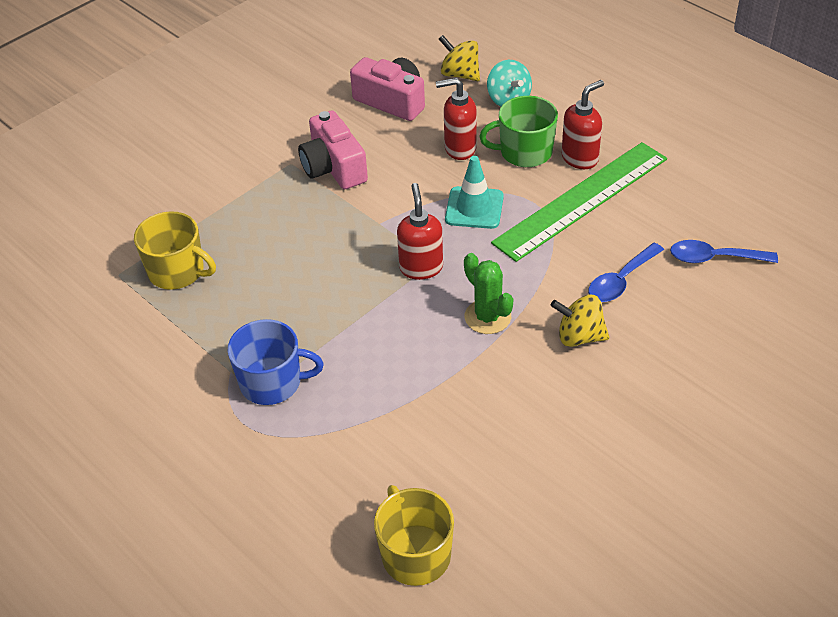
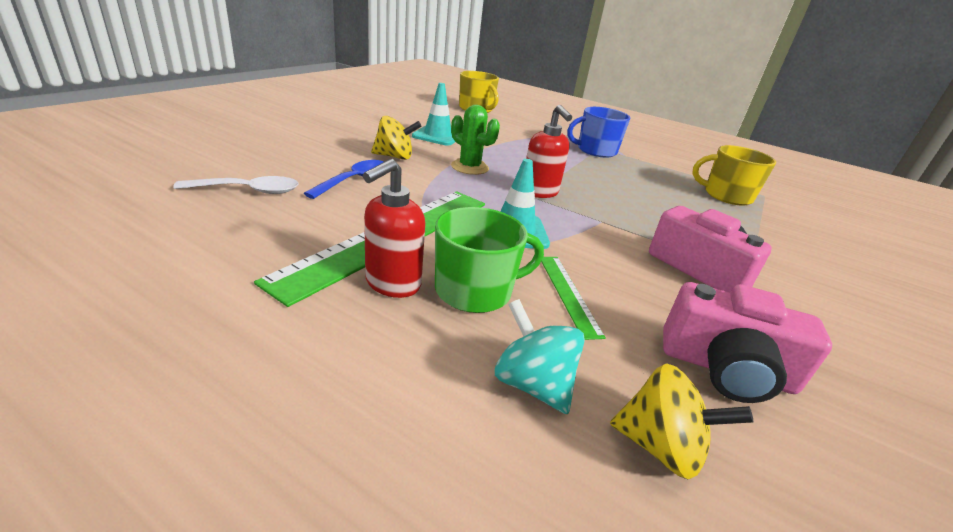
camera: 160 degrees right, 15 degrees down
(459, 148) = (568, 293): red soap dispenser -> green ruler
(515, 408) = (437, 136): none -> turquoise traffic cone
(714, 258) = (249, 191): blue spoon -> white spoon

